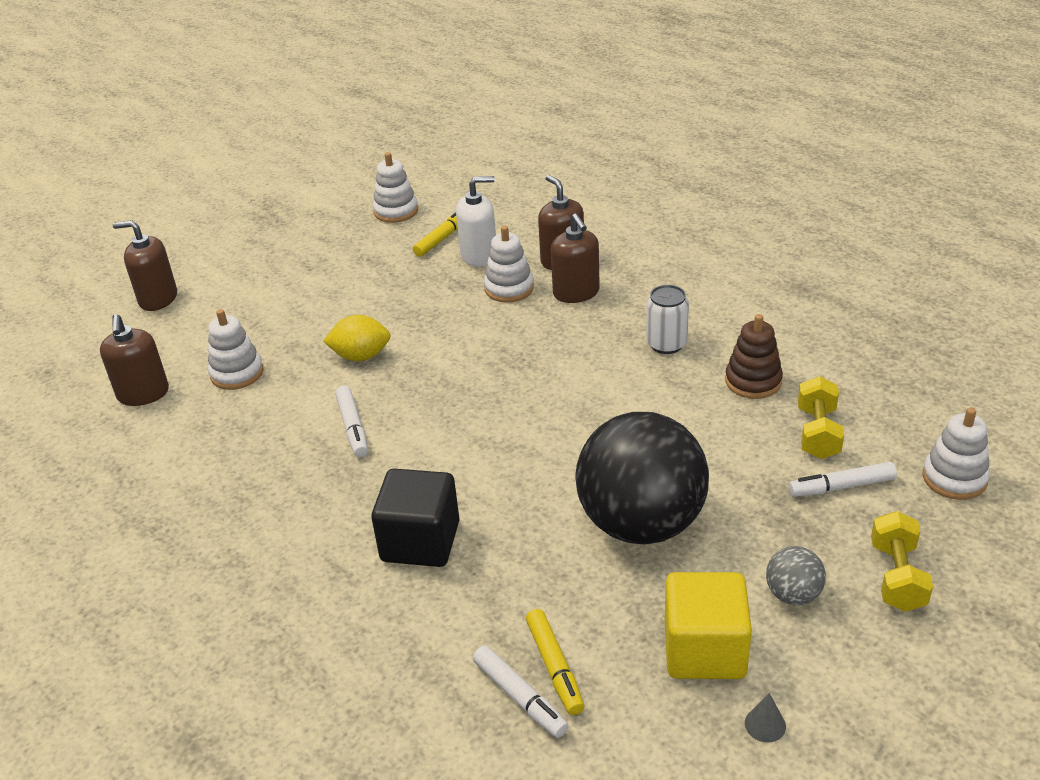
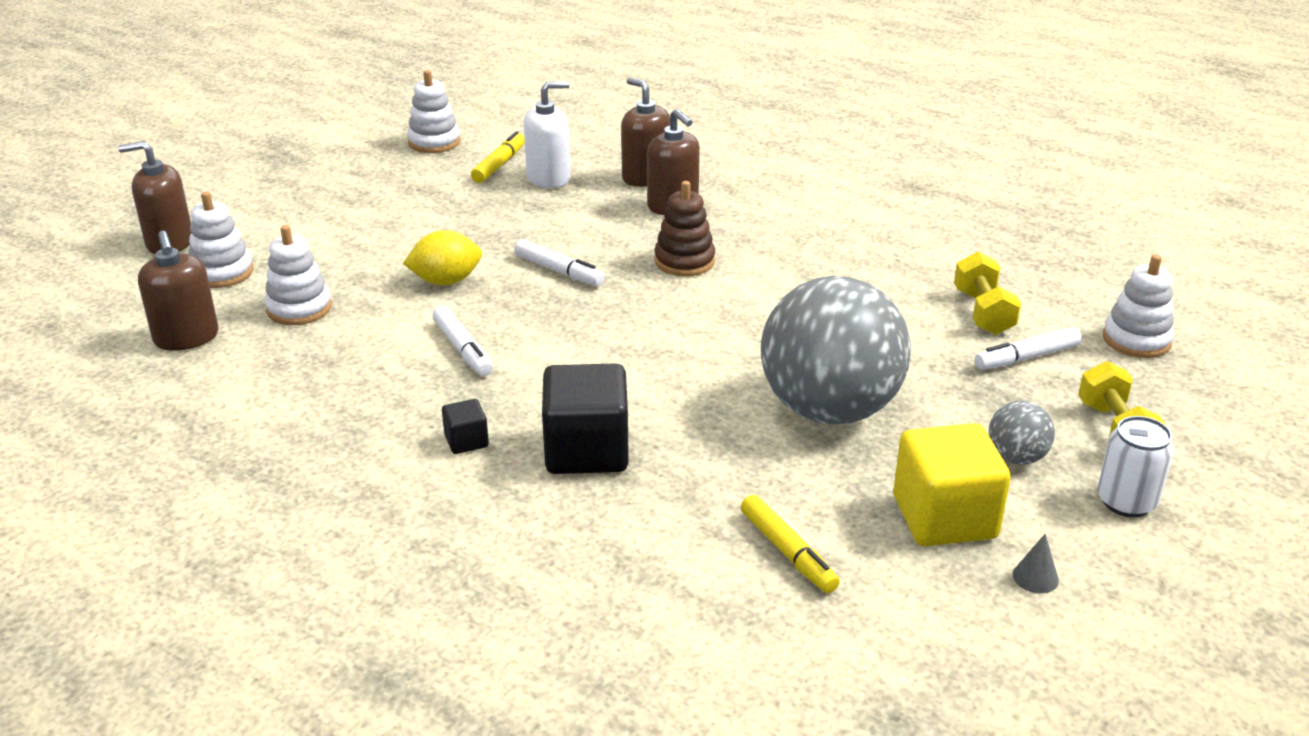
camera: 15 degrees left, 5 degrees down
(327, 520) = (466, 441): none -> black cube
(509, 288) = (595, 206): white stacking toy -> white stacking toy (222, 272)
(520, 697) = (760, 585): white marker -> white marker (559, 271)
(641, 523) = (829, 410): black ball -> grey ball
(666, 344) = (791, 245): white can -> white can (1126, 501)
(753, 381) = (897, 272): brown stacking toy -> brown stacking toy (684, 261)

